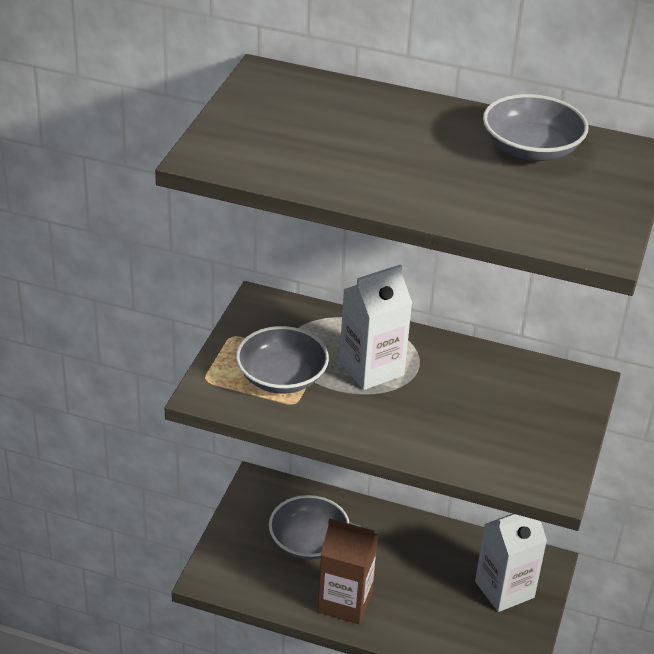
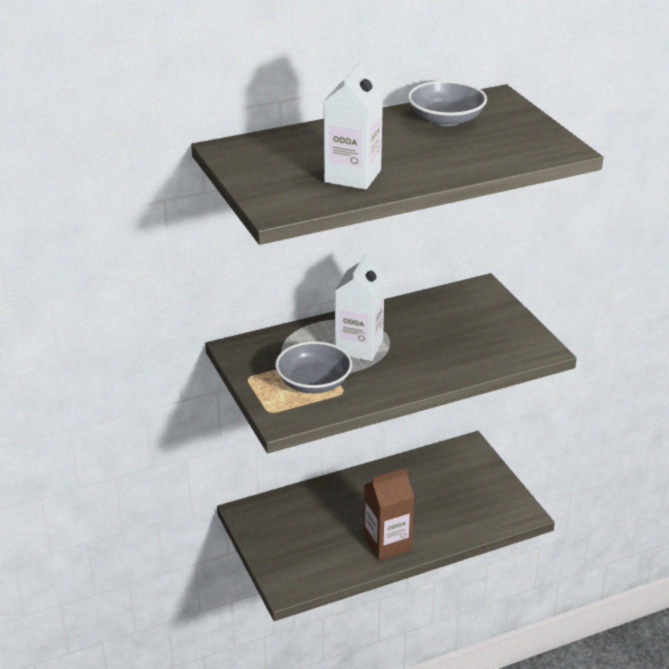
camera: 40 degrees left, 5 degrees down
(308, 541) = (321, 524): grey bowl -> none
(504, 589) = (465, 475): white carton -> white carton (352, 176)

